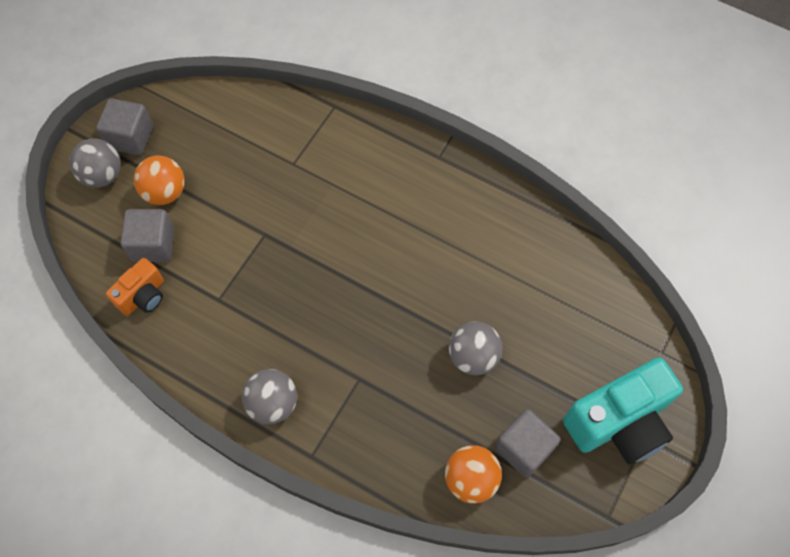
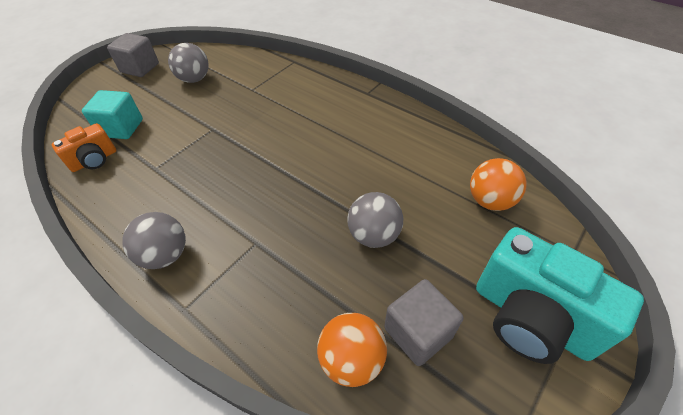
camera: 10 degrees right, 15 degrees down
(102, 175) = (108, 86): grey ball -> grey ball (194, 79)
(153, 244) = (121, 128): grey cube -> turquoise cube
(165, 192) = (148, 98): orange ball -> orange ball (490, 201)
(619, 422) = (531, 318): turquoise camera -> turquoise camera turned 60 degrees clockwise

